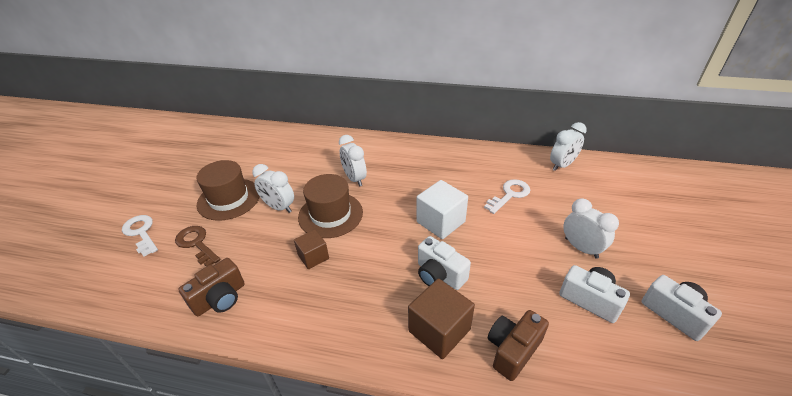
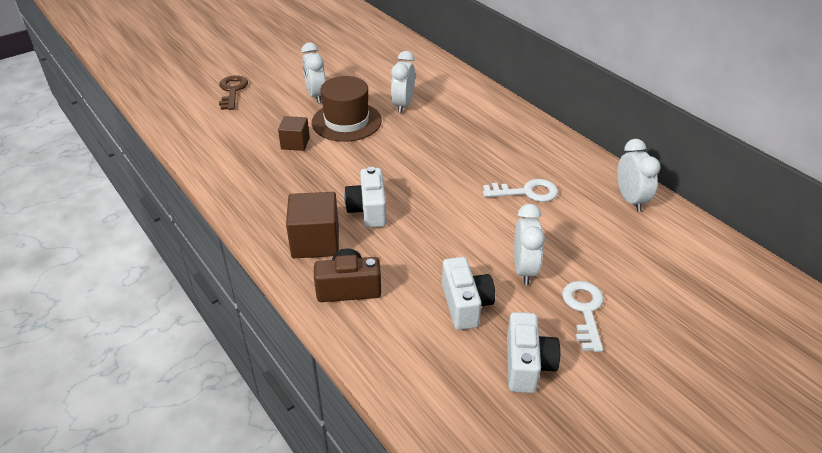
camera: 40 degrees right, 0 degrees up
(141, 233) = (208, 64): white key -> white key (584, 310)
(220, 298) = (206, 133): brown camera -> none
(229, 199) = (289, 71): brown hat -> none
(440, 222) = (427, 176): white cube -> none
(562, 165) = (630, 200): white clock -> white clock turned 105 degrees counterclockwise

